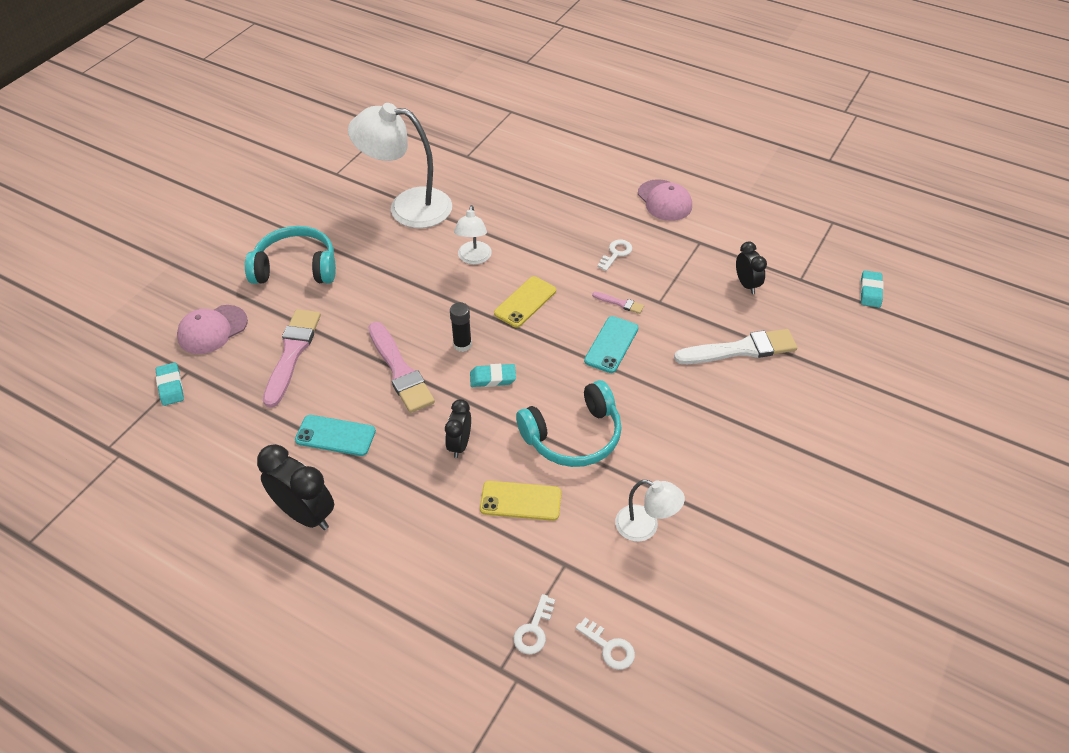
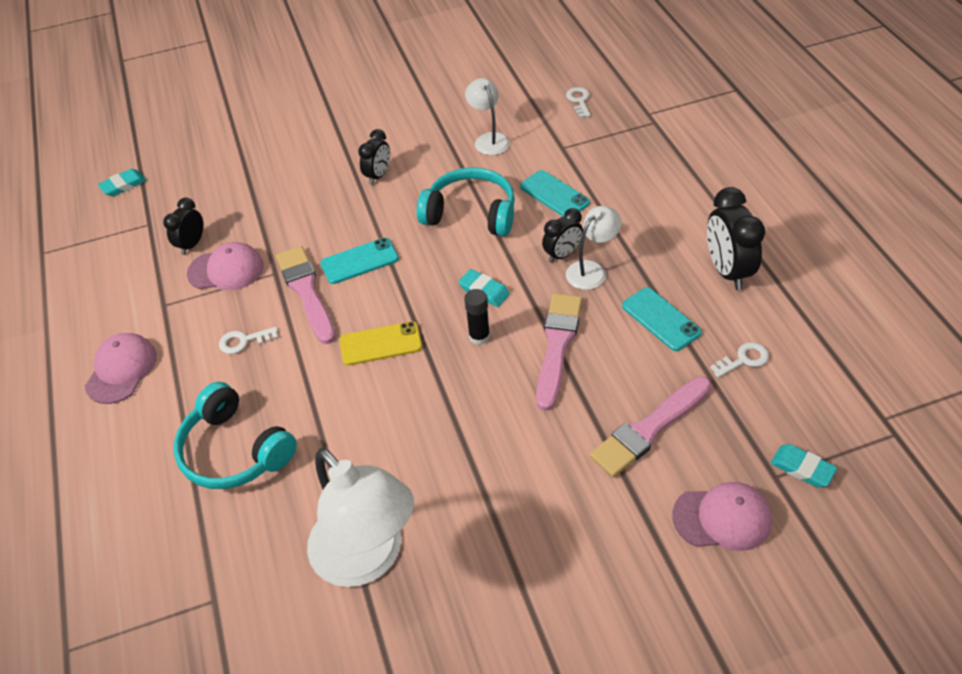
camera: 135 degrees left, 0 degrees up
(170, 386) = (802, 468): turquoise eraser -> turquoise eraser turned 75 degrees counterclockwise
(296, 268) = (571, 549): turquoise headphones -> turquoise headphones (235, 450)
(474, 258) = (373, 426): white lamp -> white lamp (591, 270)
(520, 501) = (554, 195): yellow phone -> turquoise phone
(534, 630) = (616, 128): white key -> white key (743, 359)
(620, 303) = (306, 291): pink brush -> pink brush, size x2.20
(694, 423) = (378, 175): none -> black clock
(695, 283) = (226, 270): none -> pink cap
(740, 349) = (275, 201): white brush -> none

